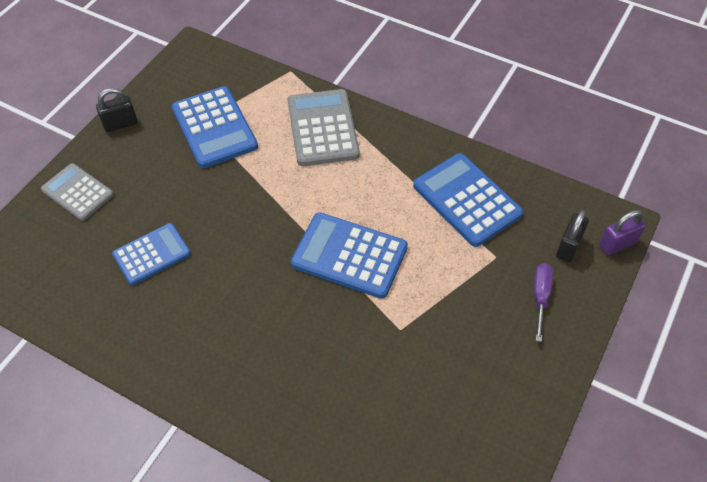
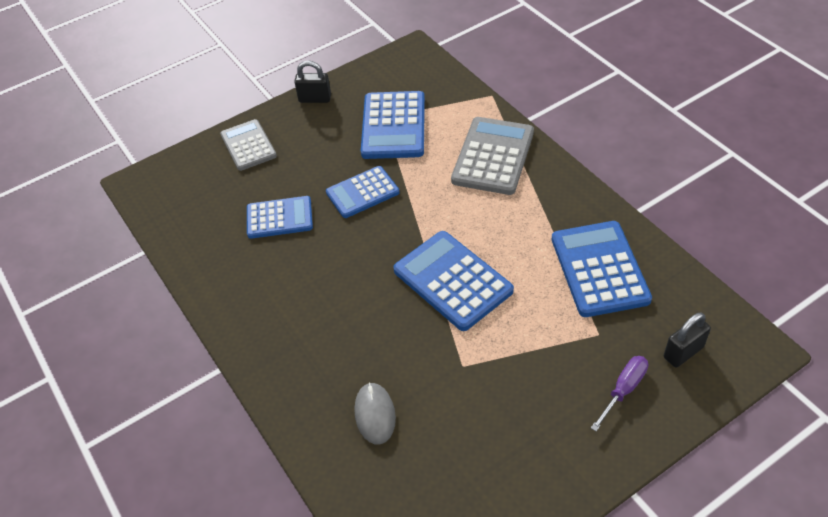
camera: 30 degrees right, 5 degrees down
(220, 202) = (362, 193): none -> blue calculator
(348, 405) = (375, 414): none -> grey mouse
(617, 244) = (741, 369): purple padlock -> none

